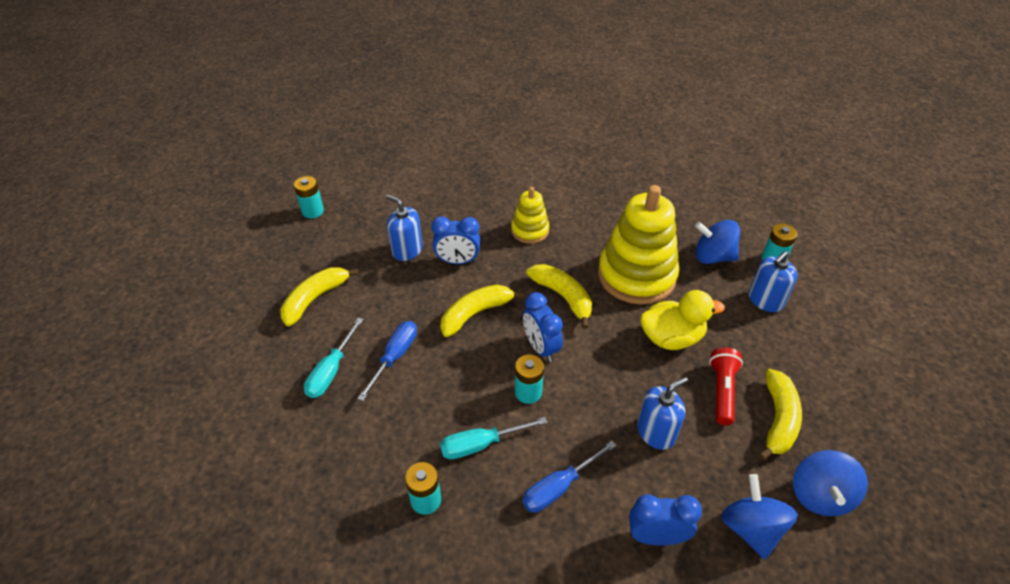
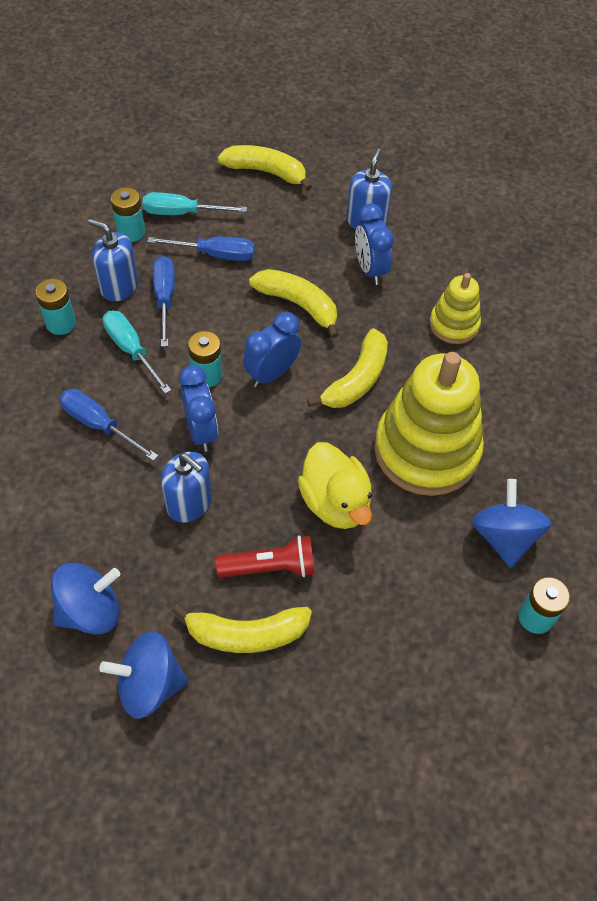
camera: 70 degrees right, 10 degrees up
(313, 211) = (388, 129): turquoise battery -> turquoise battery (131, 232)
(430, 406) = (165, 298): none -> blue screwdriver
(656, 536) = (62, 519): blue clock -> blue clock (201, 431)
(765, 300) = (446, 610): blue soap dispenser -> blue soap dispenser (119, 286)

